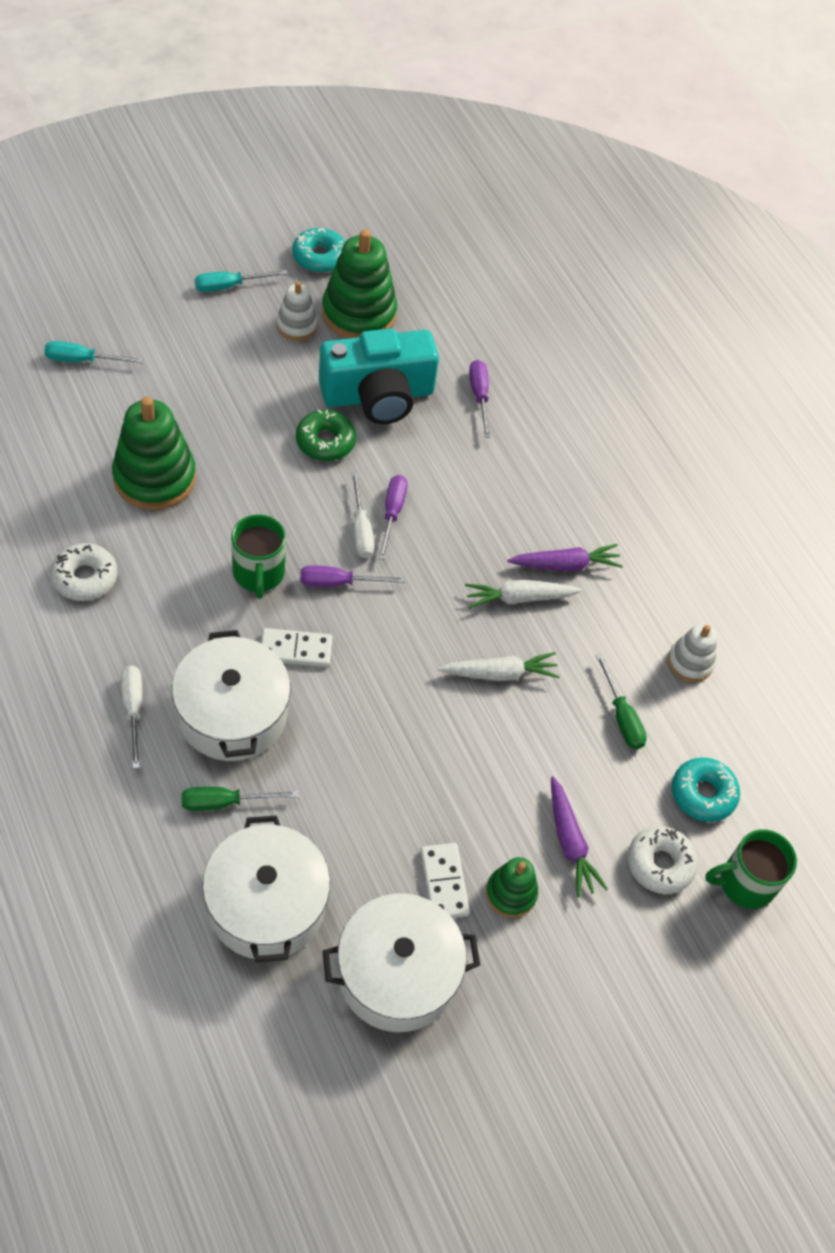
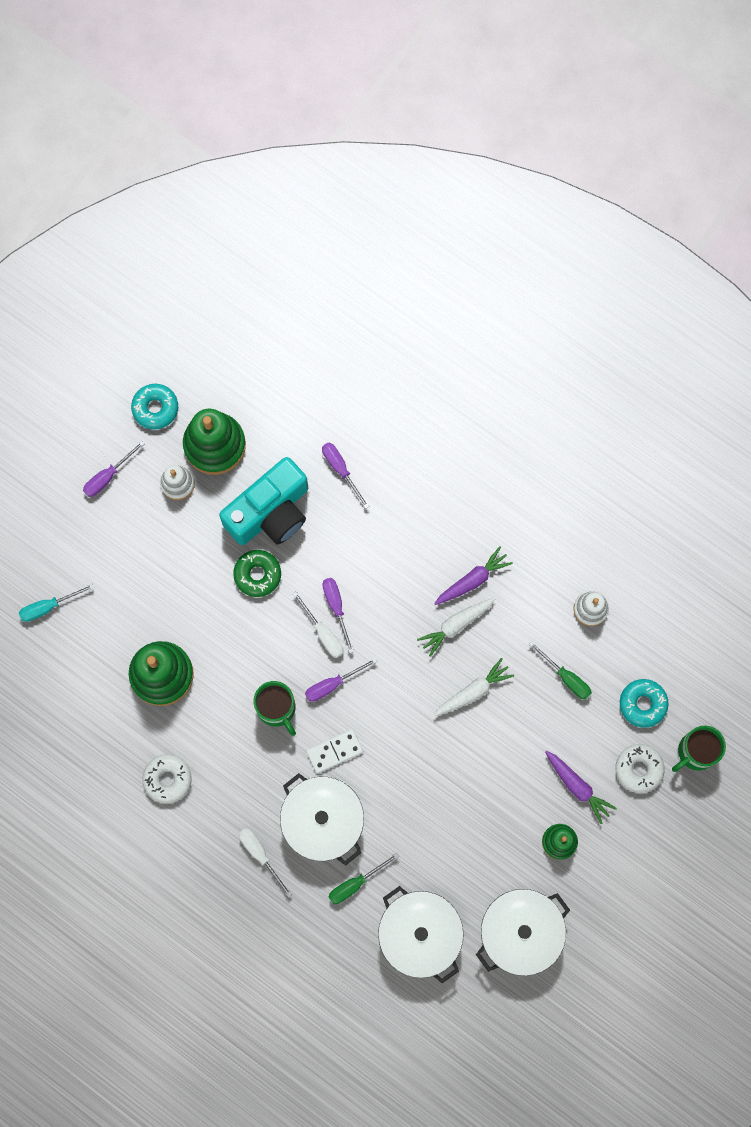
camera: 20 degrees left, 20 degrees up
(229, 286) = (108, 476): turquoise screwdriver -> purple screwdriver
(444, 882) = (516, 858): white domino -> none

